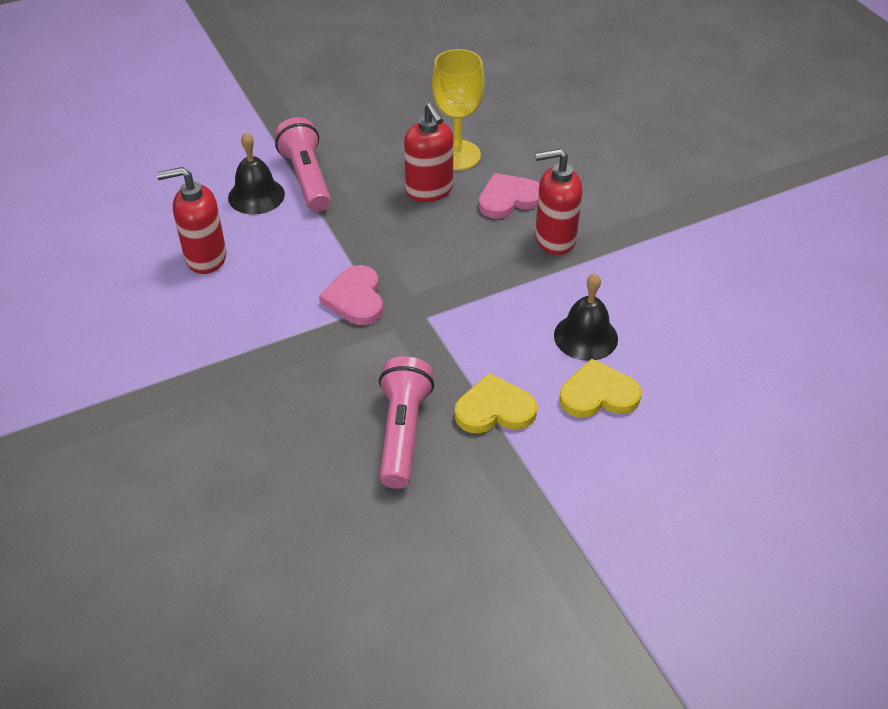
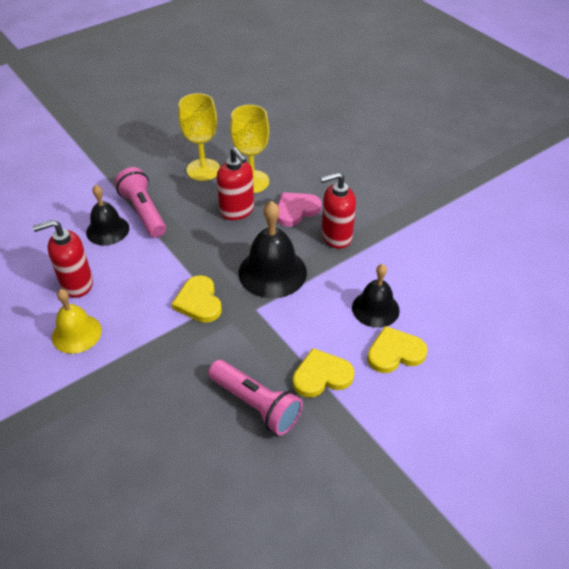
camera: 10 degrees left, 0 degrees up
(194, 317) = (76, 333): none -> yellow bell
(355, 298) = (199, 302): pink heart -> yellow heart
(395, 133) = (203, 170): none -> yellow goblet
(402, 432) = (256, 404): pink flashlight -> pink flashlight turned 135 degrees clockwise
(459, 274) = (272, 272): none -> black bell

